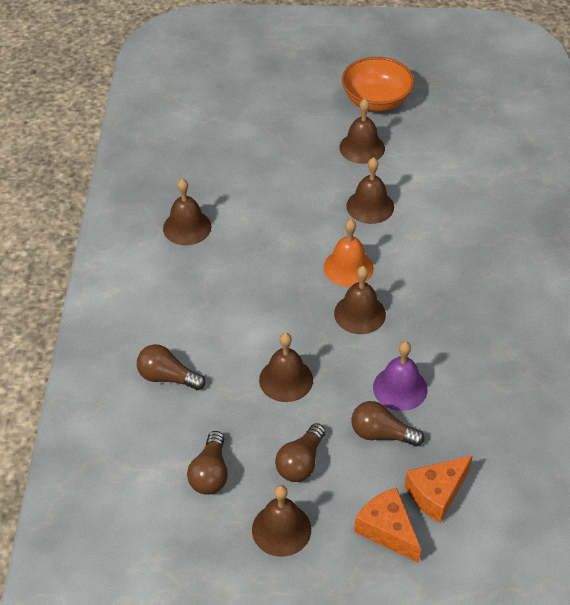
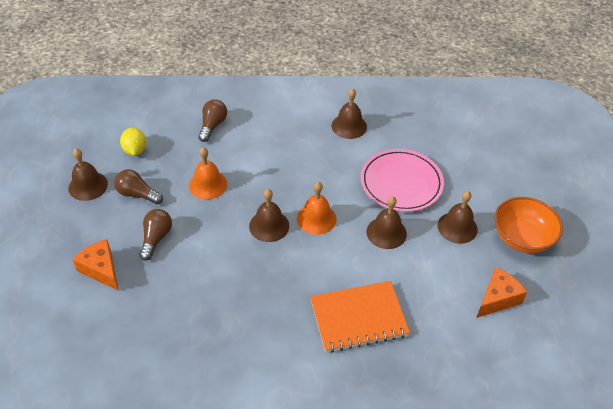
camera: 85 degrees right, 0 degrees up
(210, 473) = (135, 150): brown light bulb -> yellow lemon
(286, 379) = (208, 184): brown bell -> orange bell
(293, 187) = (401, 183): none -> pink plate
(387, 530) = (77, 241): orange cheese -> orange cheese (497, 298)
(400, 388) = (196, 250): purple bell -> none
(489, 238) = (358, 318): none -> orange notebook

